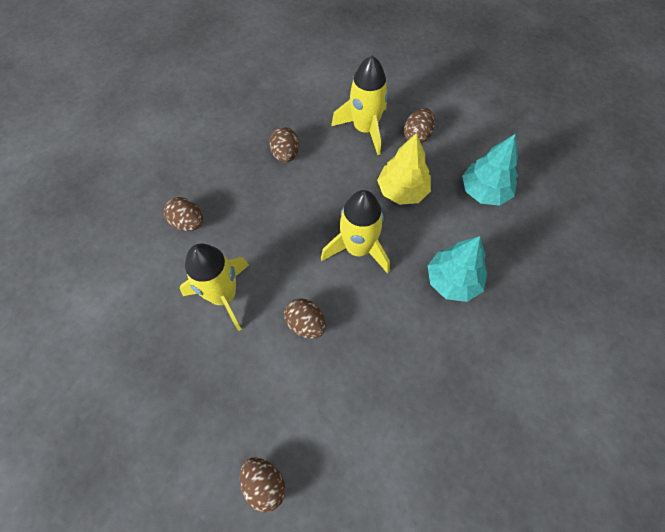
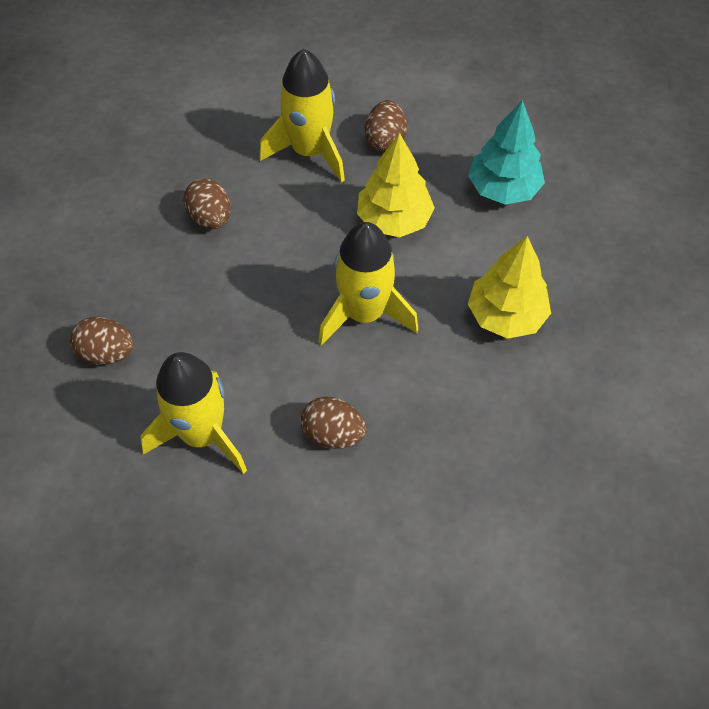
camera: 20 degrees left, 5 degrees down
(264, 484) = (362, 653): brown egg -> none
(453, 281) = (506, 315): turquoise tree -> yellow tree

